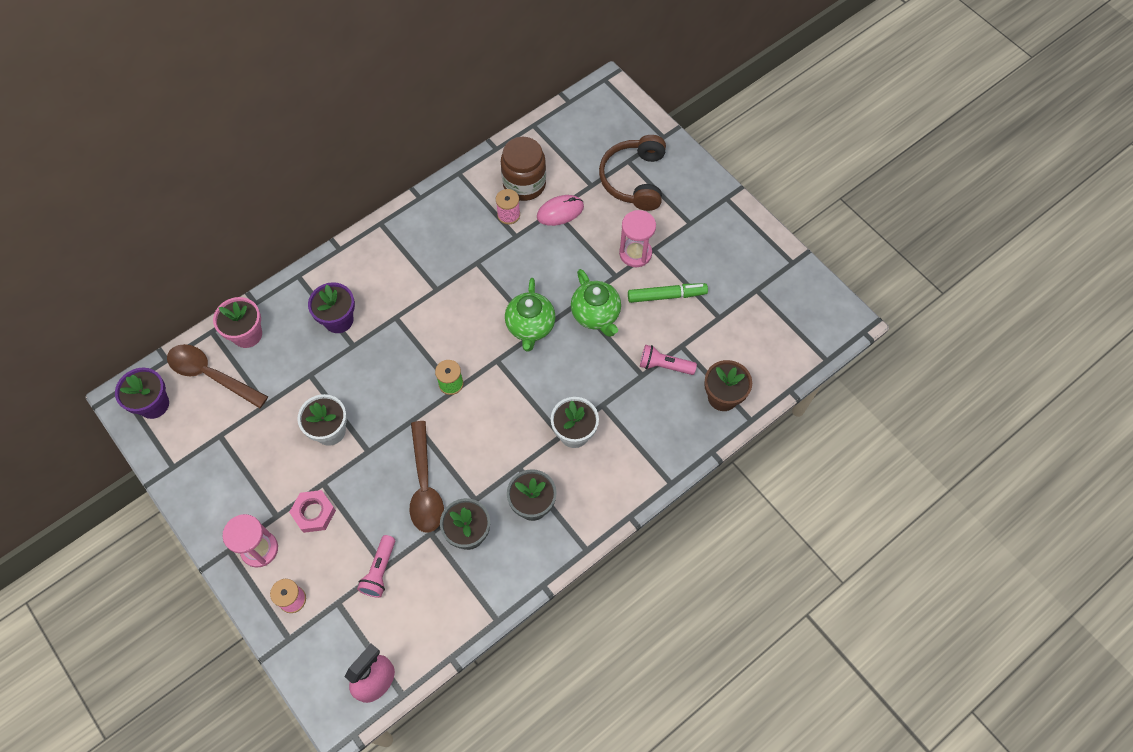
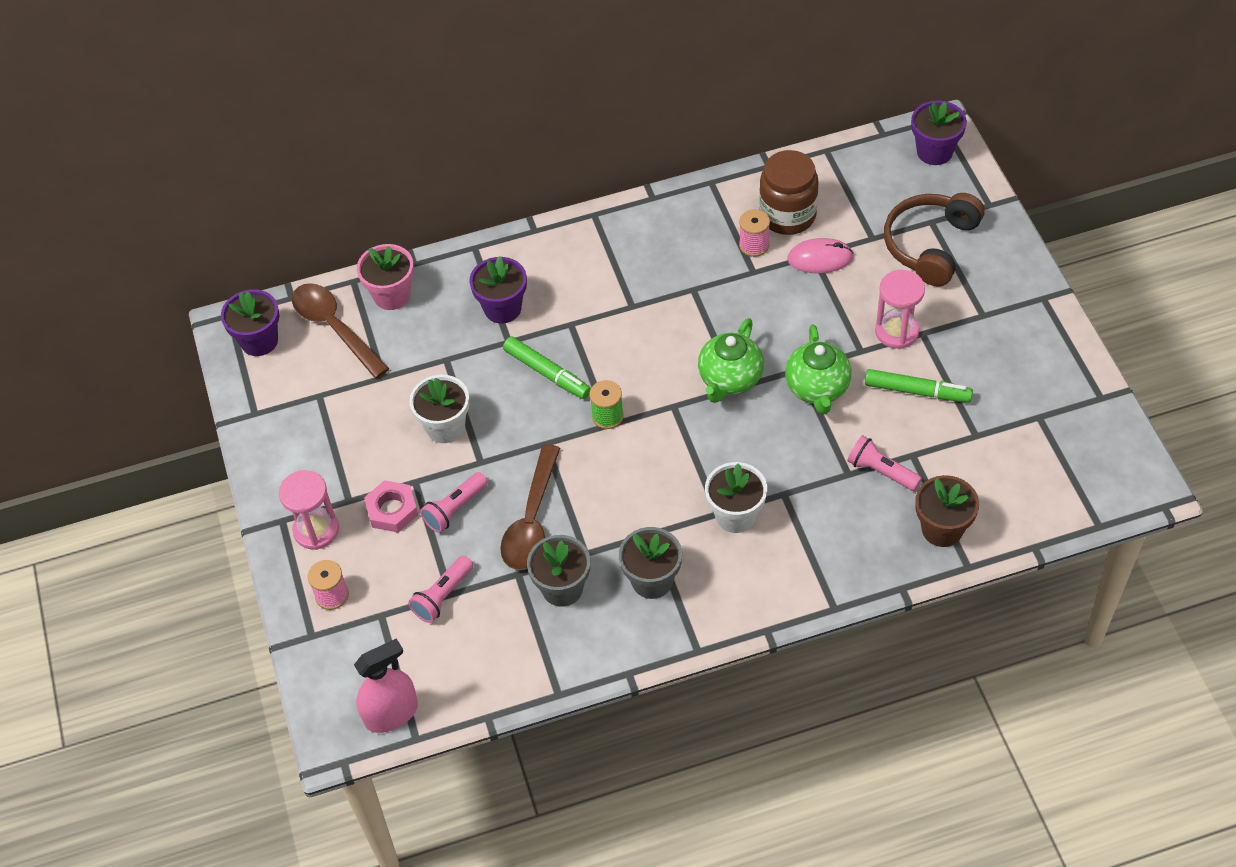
camera: 25 degrees right, 10 degrees down
(362, 496) = (455, 509): none -> pink flashlight
(392, 363) = (547, 373): none -> green marker
(610, 106) = (934, 151): none -> purple flower pot

